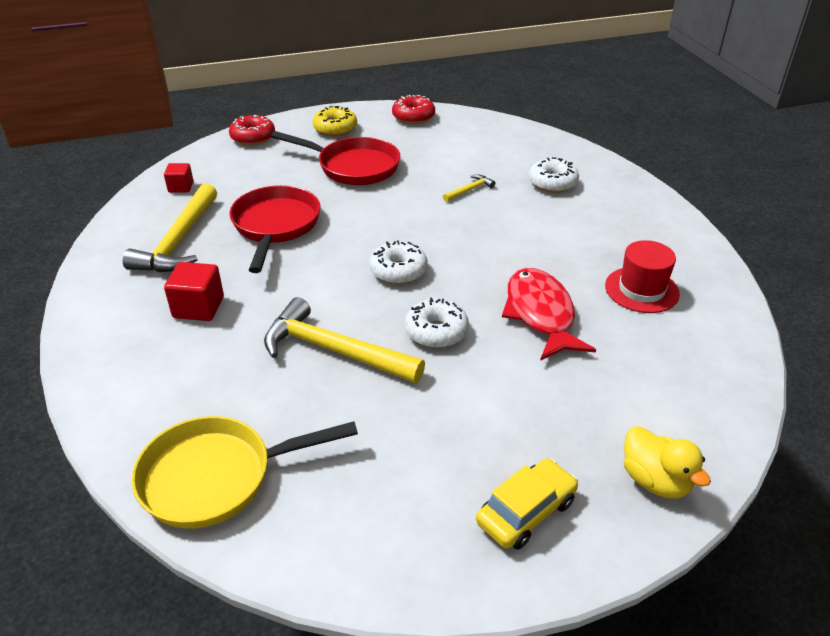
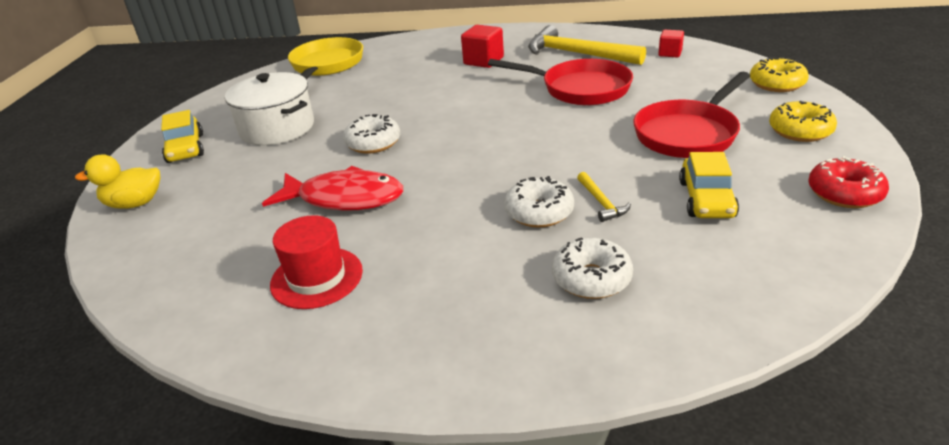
camera: 115 degrees right, 5 degrees down
(253, 137) = (776, 84): red donut -> yellow donut
(334, 350) = (393, 102): yellow hammer -> none
(398, 271) = (469, 137): white donut -> white donut (539, 212)
(435, 435) = (277, 128): none -> white pot
(443, 155) = (706, 199): none -> yellow car

